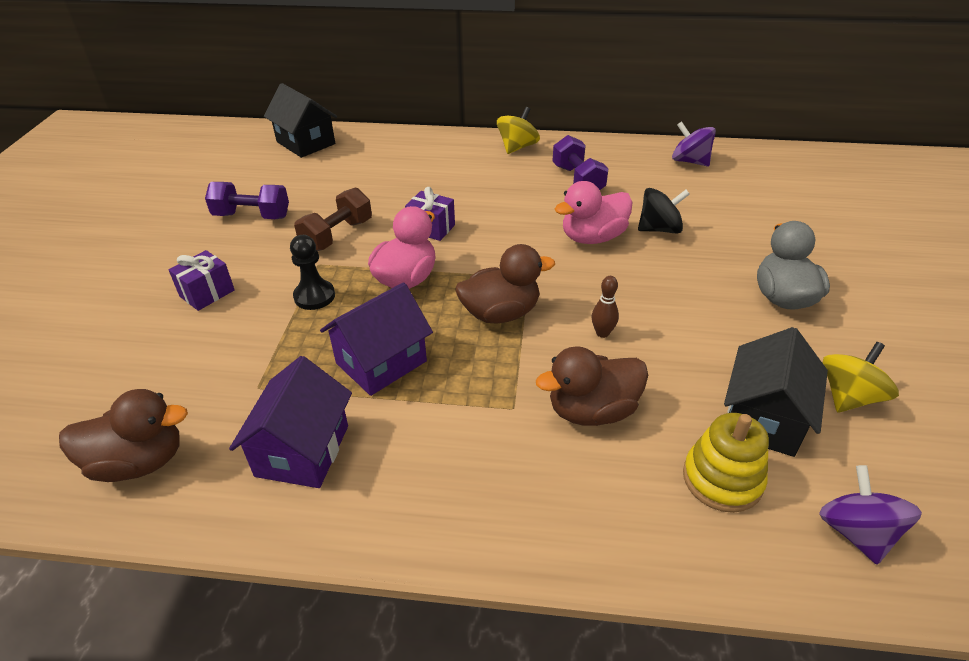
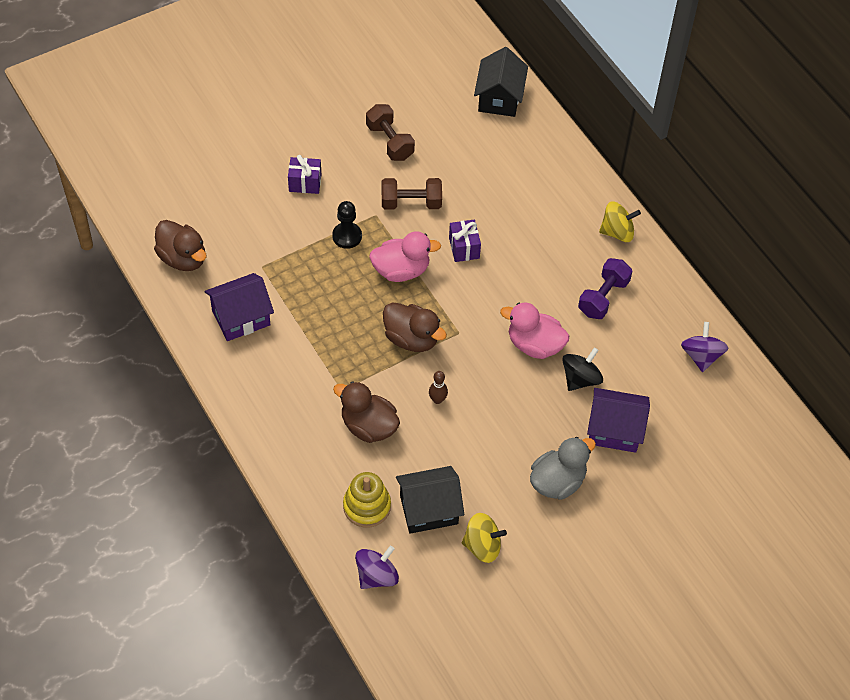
camera: 50 degrees right, 15 degrees up
(252, 216) = (390, 142): purple dumbbell -> brown dumbbell
(381, 362) = (324, 308): purple house -> purple house (614, 430)
(659, 229) = (580, 379): black spinning top -> black spinning top turned 90 degrees counterclockwise

